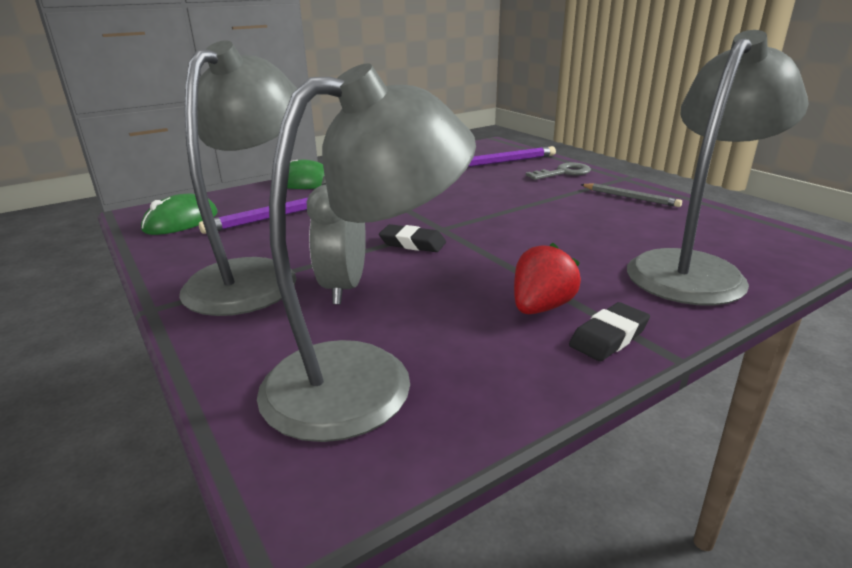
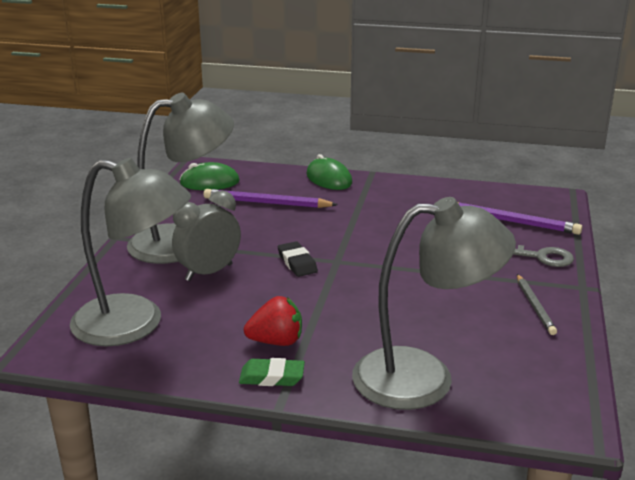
camera: 45 degrees right, 0 degrees up
(609, 337) = (272, 377): black eraser -> green eraser

